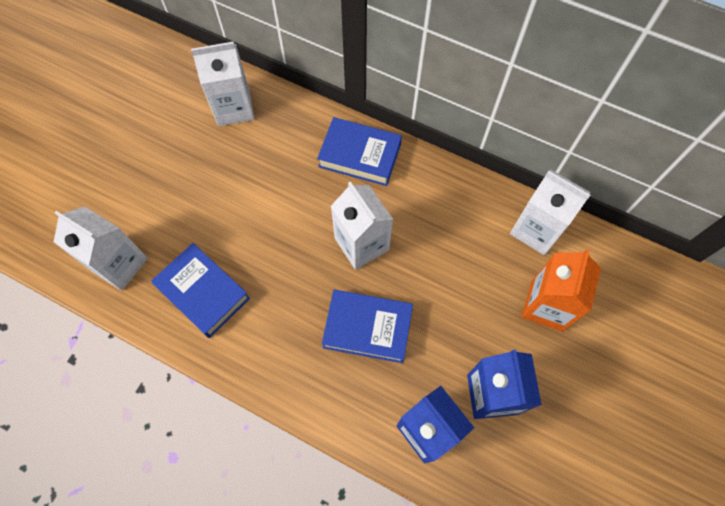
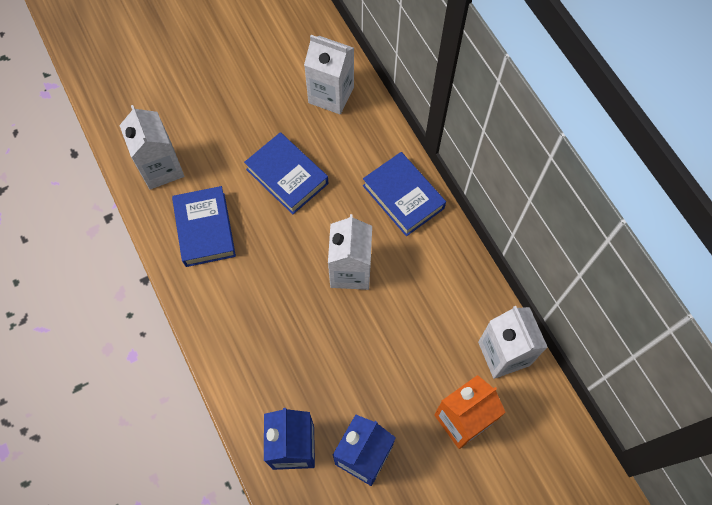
camera: 35 degrees right, 0 degrees up
(367, 328) = (306, 339): blue book -> blue book (287, 176)

